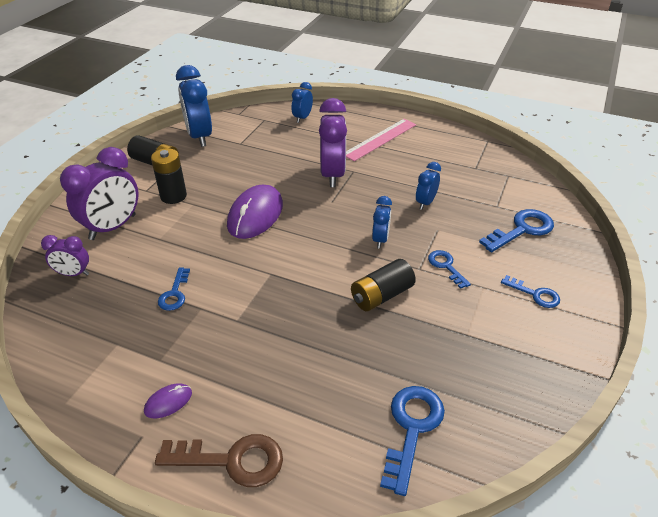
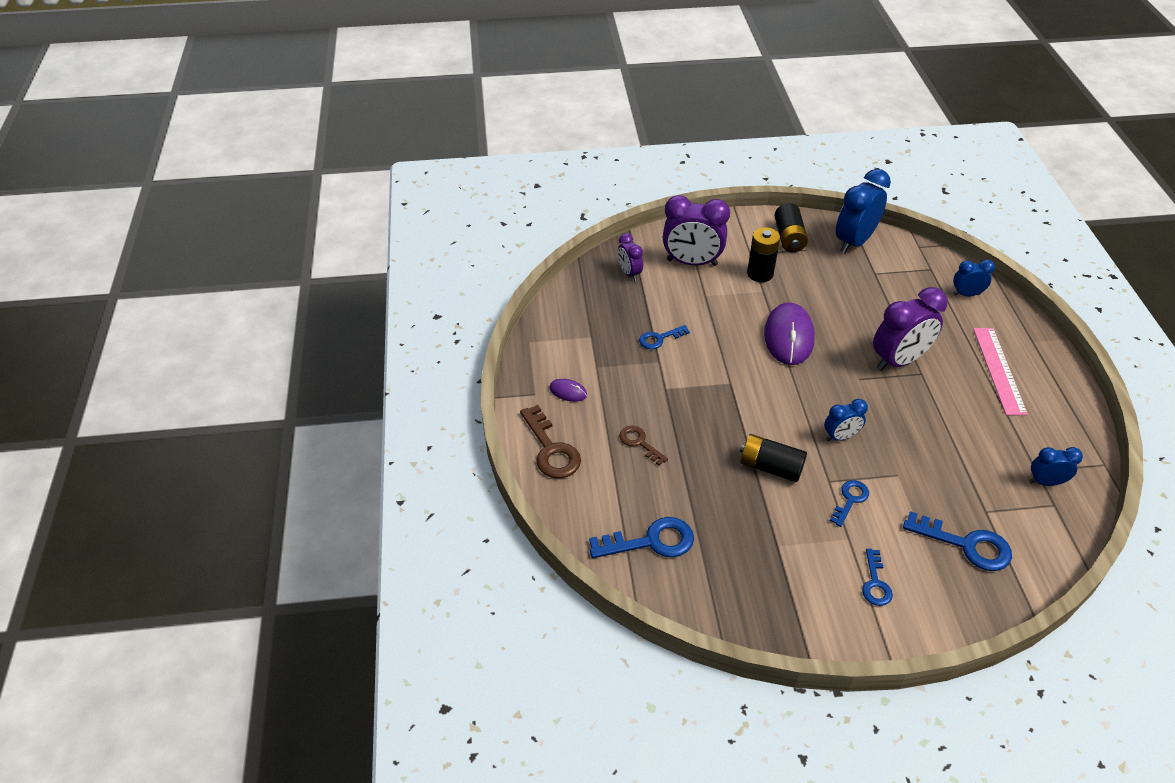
camera: 60 degrees right, 5 degrees up
(255, 215) = (788, 337): purple mouse -> purple mouse turned 75 degrees counterclockwise
(285, 374) = (639, 443): none -> brown key
(380, 139) = (999, 370): pink ruler -> pink ruler turned 75 degrees clockwise
(425, 203) = (929, 449): blue clock -> blue clock (1045, 482)

